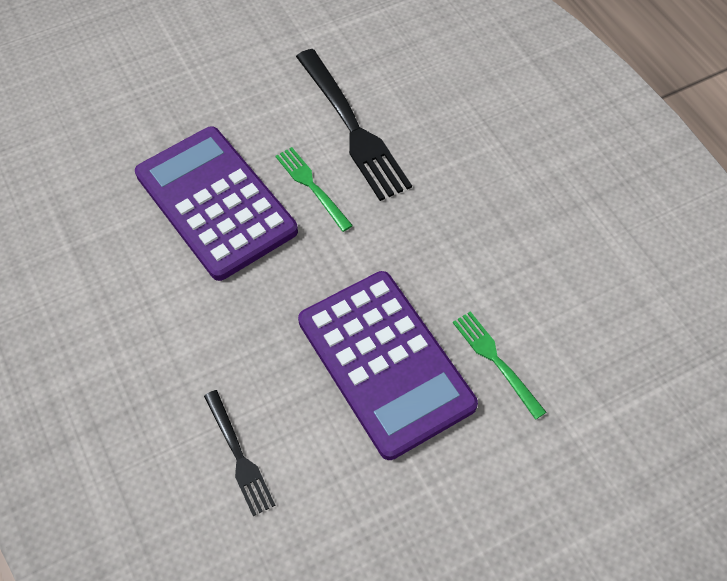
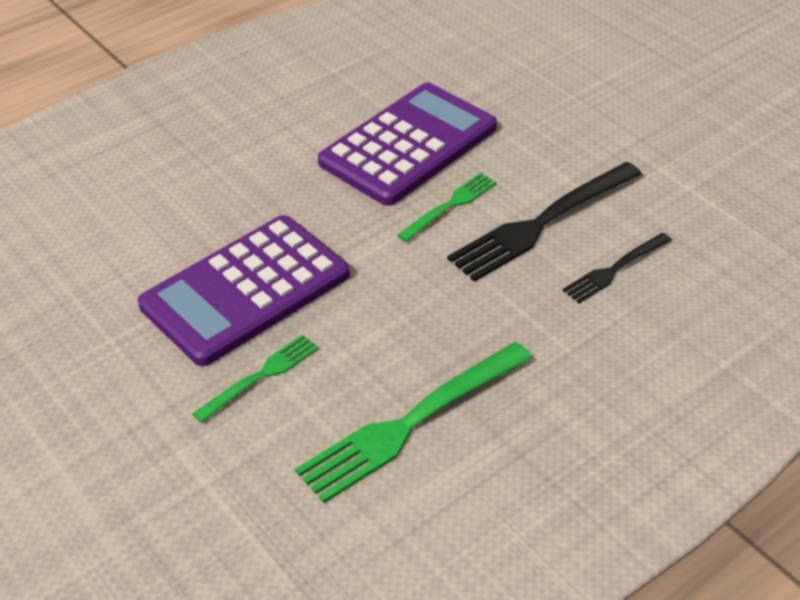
camera: 80 degrees right, 15 degrees down
(239, 457) = (136, 210): black fork -> black fork (614, 270)
(563, 259) = (409, 425): none -> green fork

